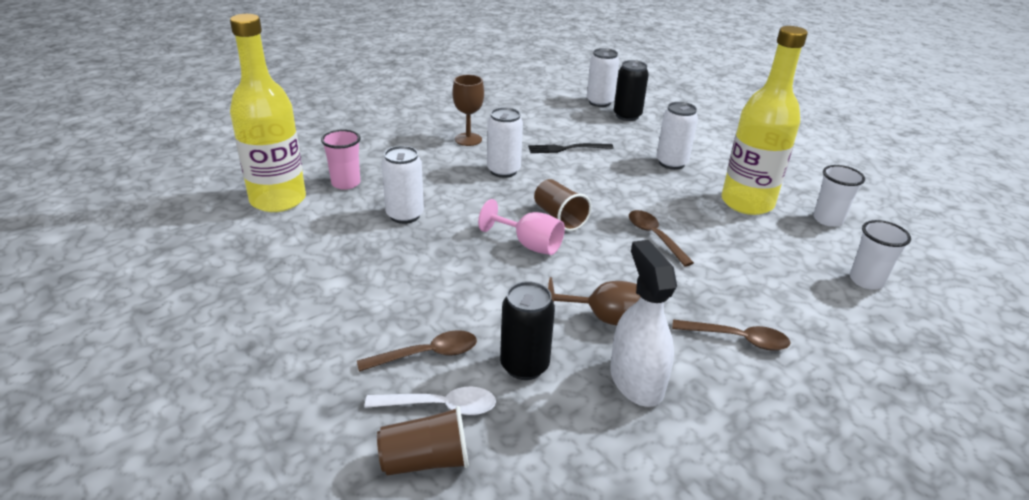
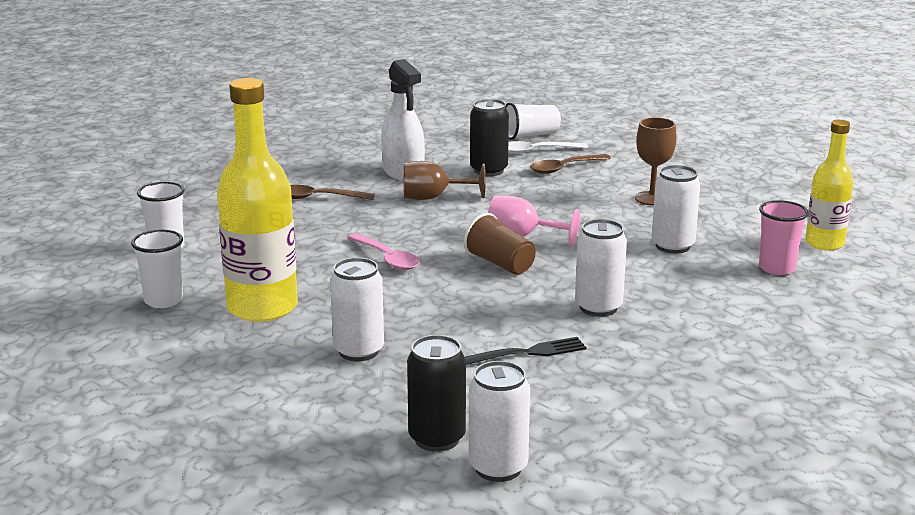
camera: 170 degrees right, 10 degrees down
(278, 200) = (824, 243): yellow bottle -> yellow bottle, size x0.60
(426, 460) = (530, 135): brown cup -> white cup
(468, 139) = (684, 347): brown goblet -> brown goblet (652, 198)
(655, 237) = (387, 258): brown spoon -> pink spoon

